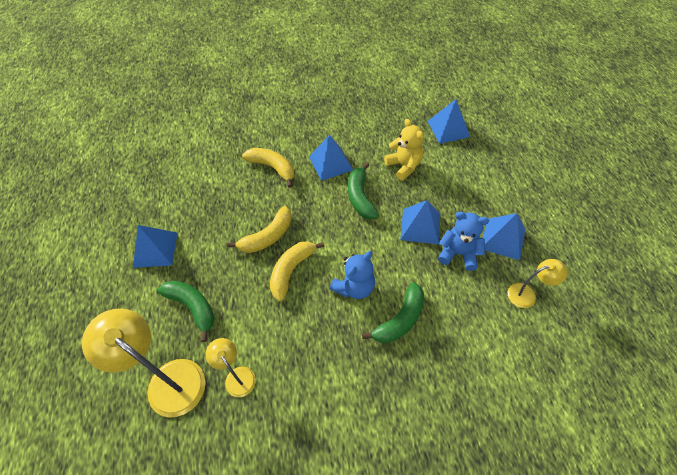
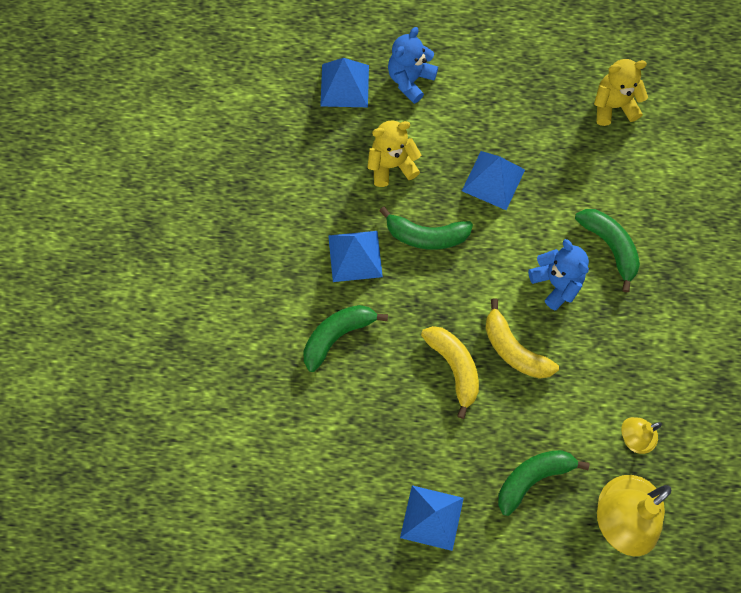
camera: 75 degrees left, 15 degrees up
(273, 168) = (337, 335): yellow banana -> green banana
(458, 253) = (543, 153): blue teddy bear -> blue teddy bear (410, 79)
(503, 239) = (538, 97): blue pyramid -> none
(527, 294) = (613, 105): yellow lamp -> yellow teddy bear

